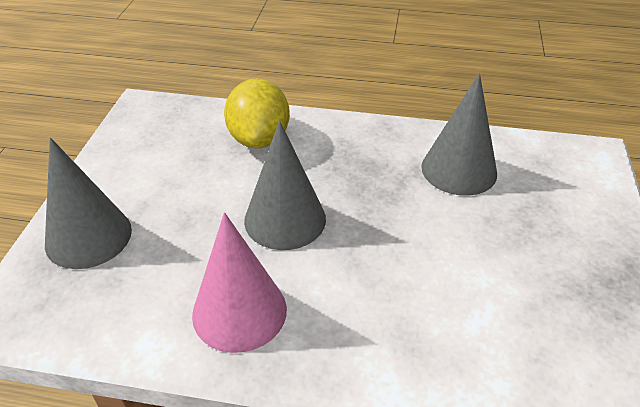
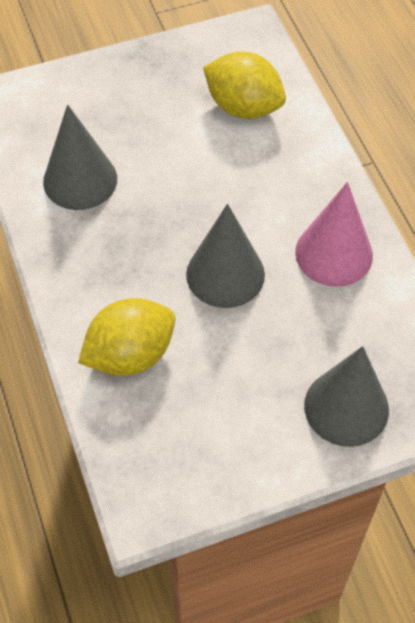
camera: 120 degrees left, 15 degrees up
(501, 334) = (243, 107): none -> yellow lemon

